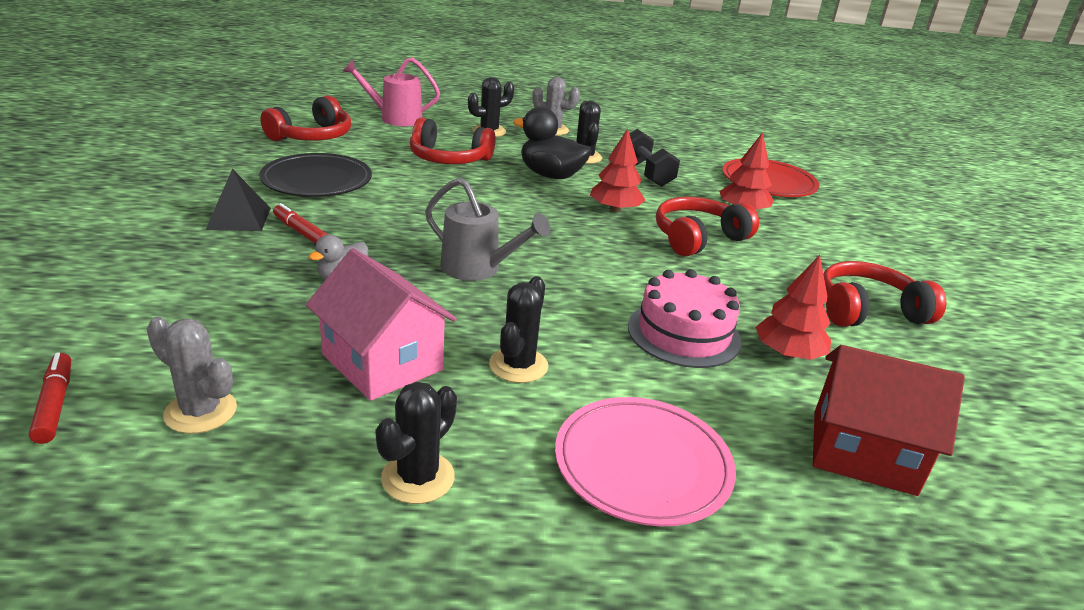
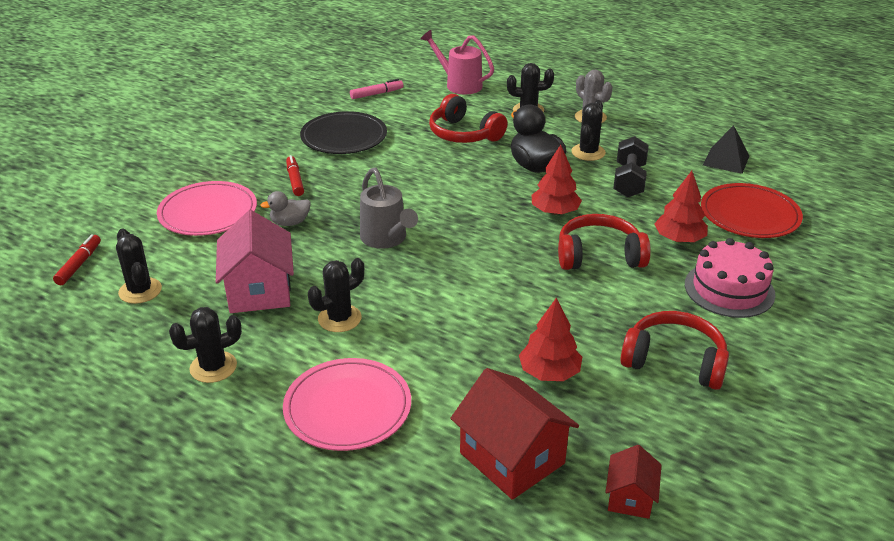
camera: 35 degrees right, 5 degrees up
(200, 412) = (140, 291): grey cactus -> black cactus
(214, 290) = (208, 212): none -> pink plate
(239, 218) = (265, 160): black pyramid -> black pyramid (726, 160)
(312, 136) = (376, 94): red headphones -> pink marker
(684, 333) = (484, 332): pink cake -> pink cake (729, 289)
(998, 447) = (630, 497): none -> red house

